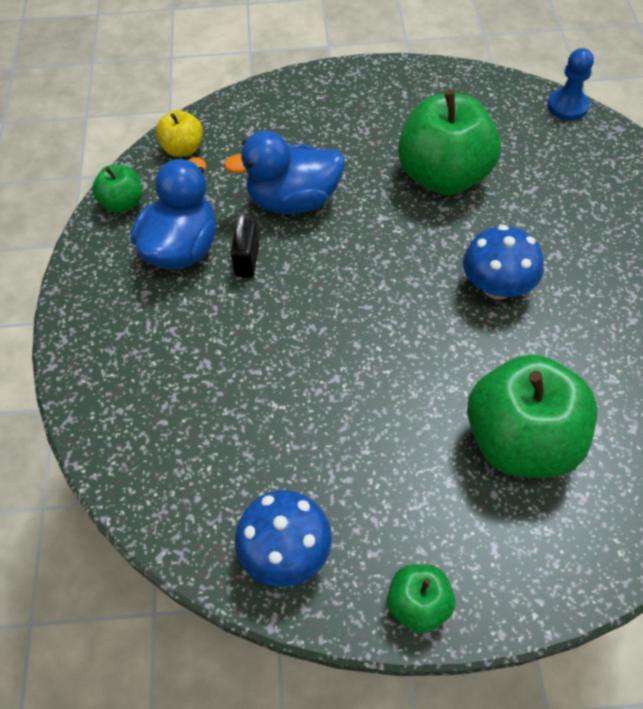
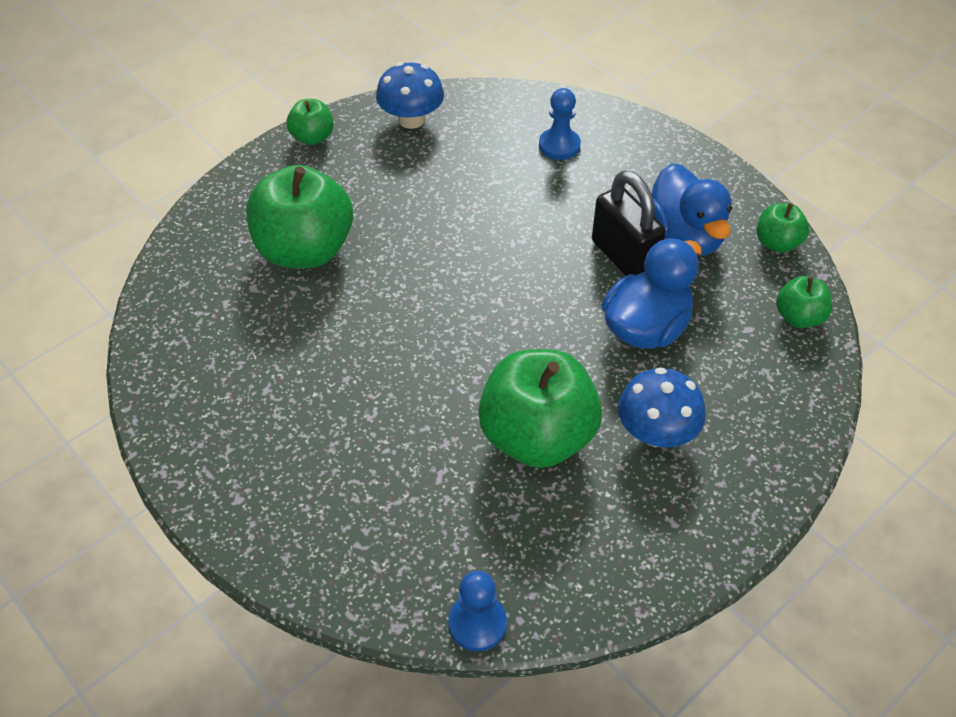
camera: 140 degrees right, 5 degrees down
(174, 407) = (559, 145): none -> blue pawn
(182, 149) = (799, 317): yellow apple -> green apple
(247, 261) = (623, 257): black padlock -> black padlock, size x1.68
(497, 286) = (402, 352): blue mushroom -> blue mushroom (656, 432)

